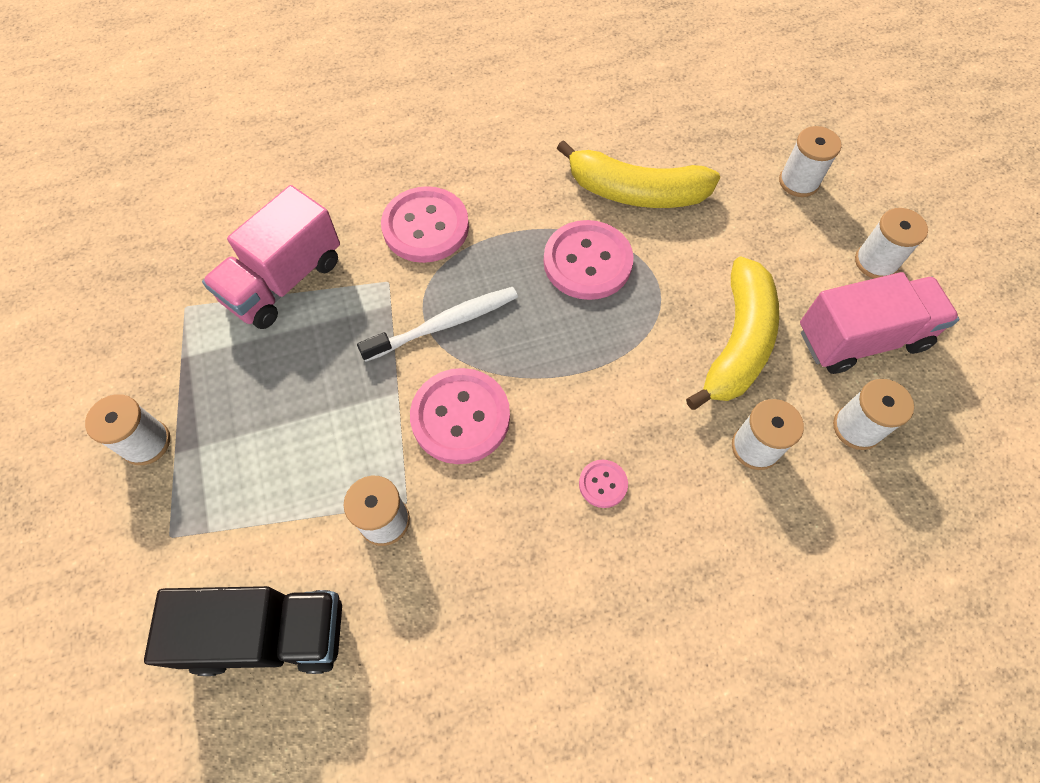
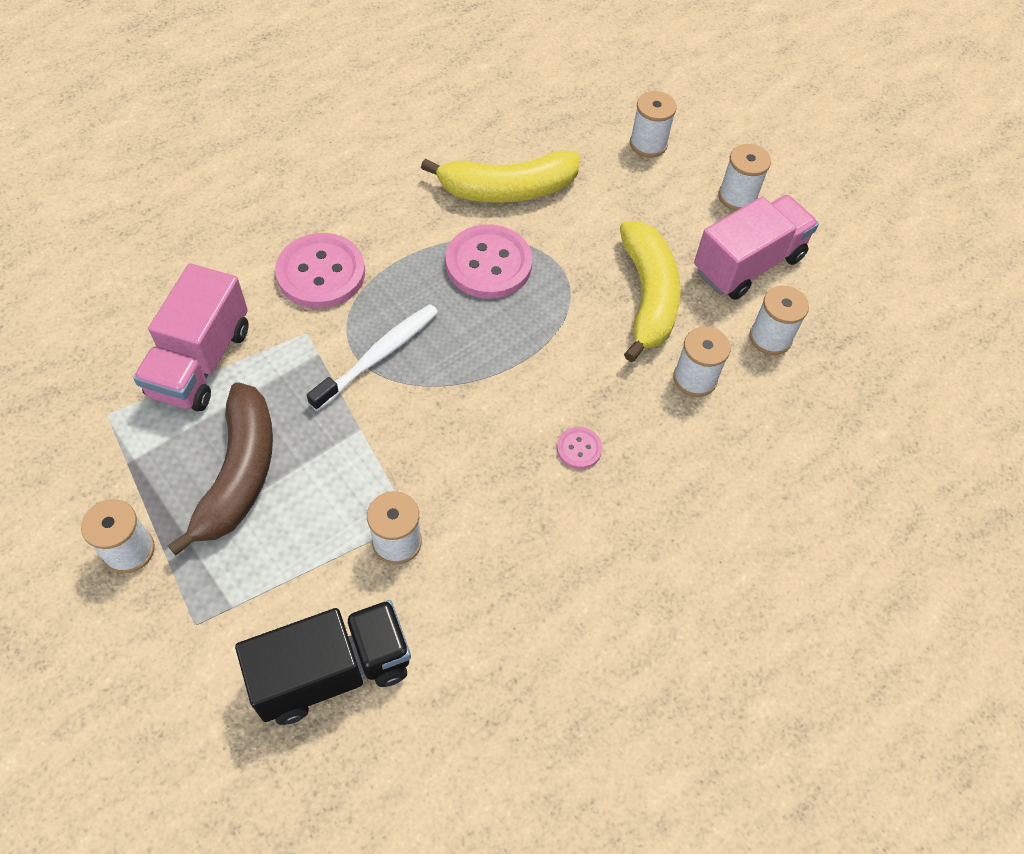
camera: 25 degrees left, 5 degrees down
(271, 401) = (239, 474): none -> brown banana
(460, 417) = (429, 432): pink button -> none

